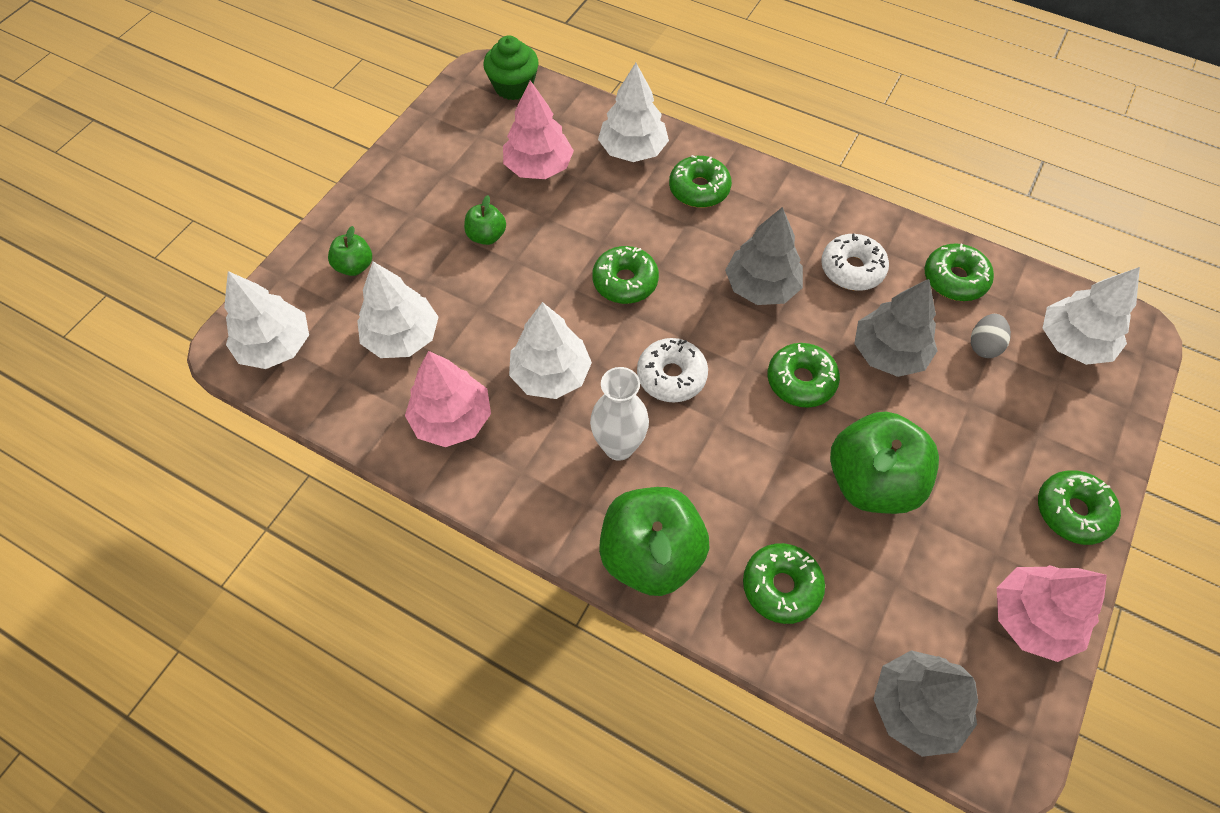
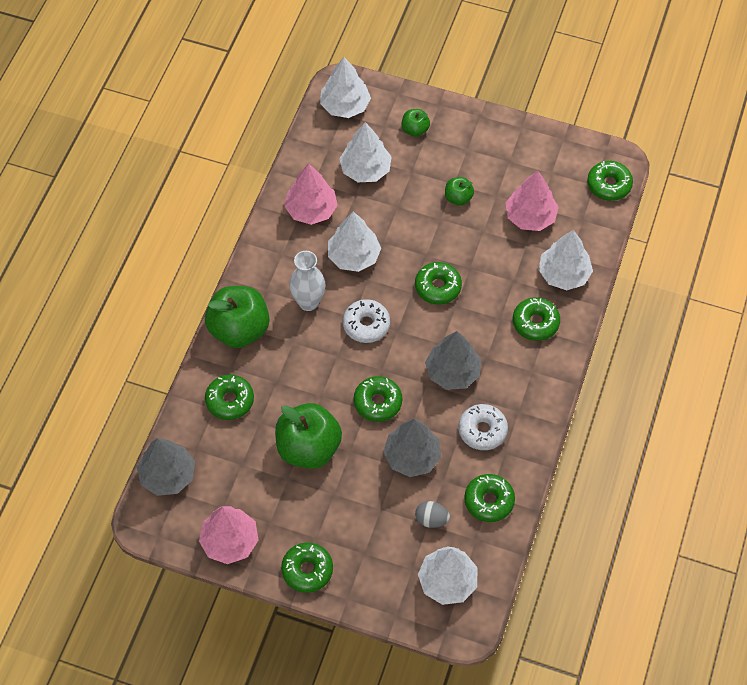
camera: 80 degrees right, 0 degrees up
(513, 86) = (609, 185): green cupcake -> green donut

